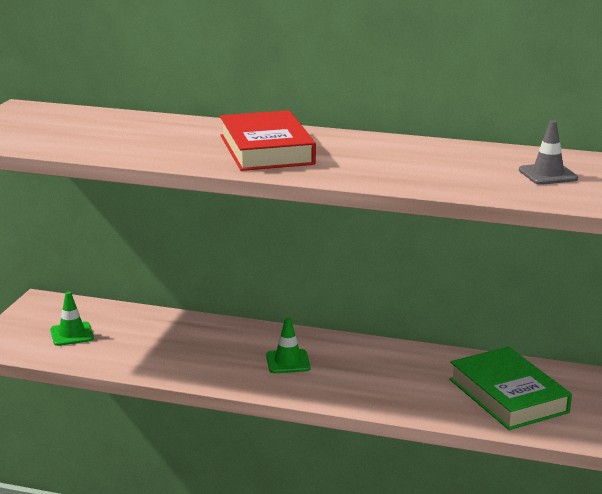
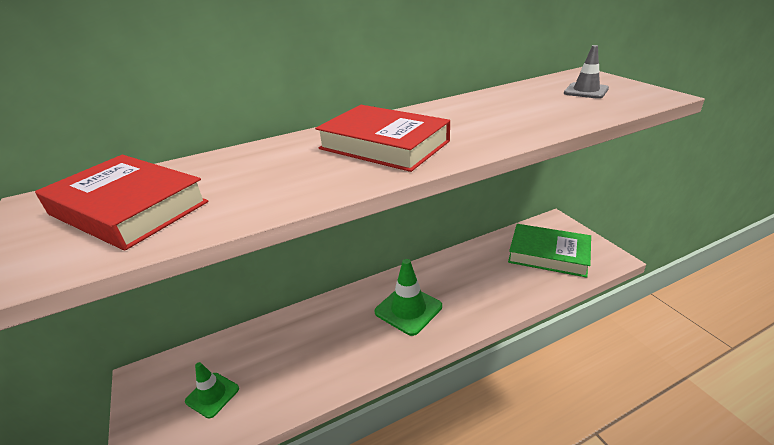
camera: 40 degrees left, 10 degrees up
(58, 128) = (128, 208): none -> red book
(288, 362) = (408, 309): green traffic cone -> green traffic cone, size x1.56

